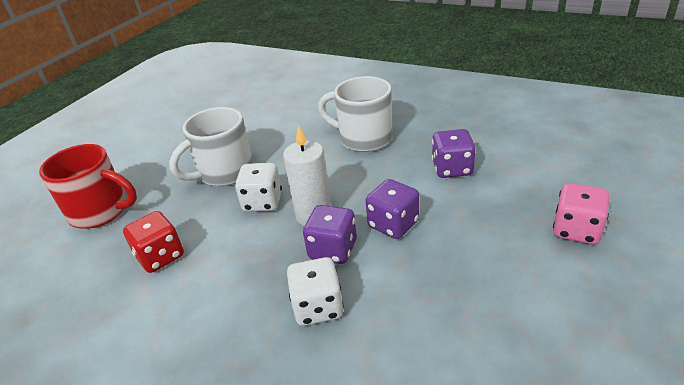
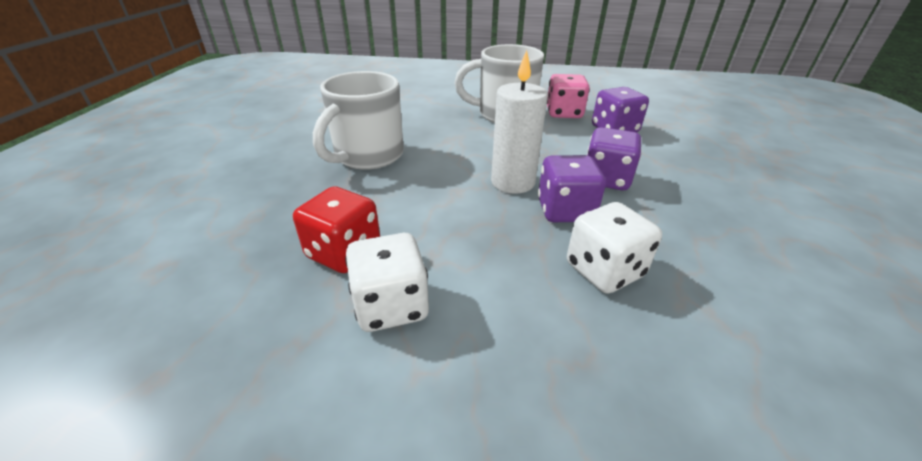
camera: 25 degrees left, 0 degrees up
(101, 211) = (211, 215): red mug -> none
(262, 202) = (440, 177): white dice -> white dice (391, 305)
(576, 230) = (771, 162): pink dice -> pink dice (564, 113)

